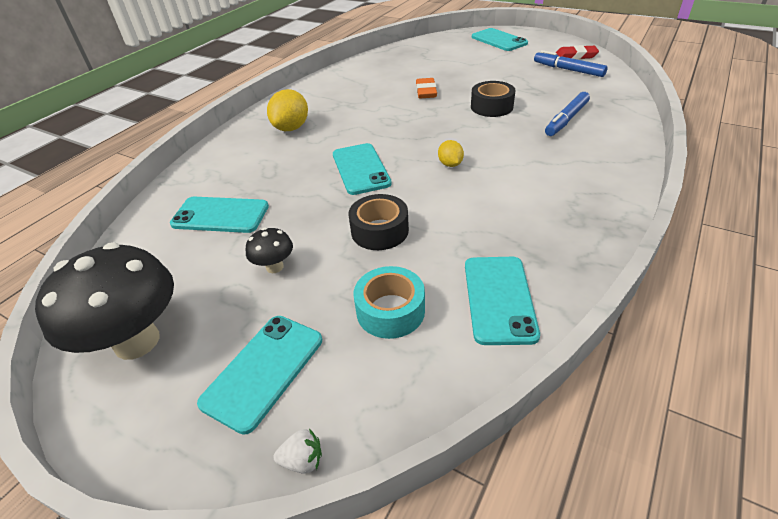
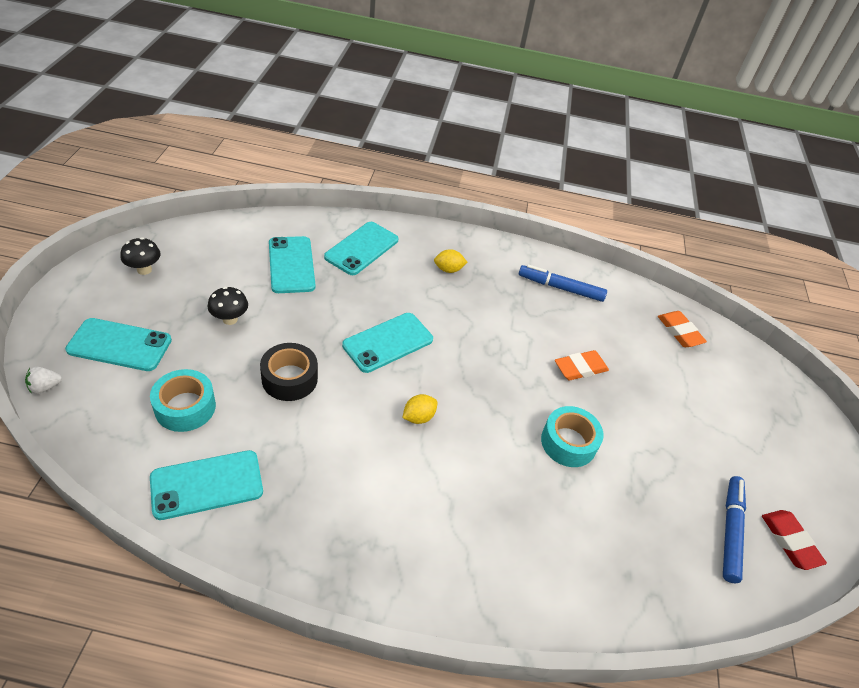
camera: 60 degrees right, 5 degrees up
(137, 341) = (144, 270): black mushroom -> black mushroom, size x0.46
(291, 128) = (448, 269): yellow lemon -> yellow lemon, size x0.57
(302, 460) = (45, 387): white strawberry -> white strawberry turned 90 degrees clockwise
(408, 54) = (679, 331): none -> orange eraser
(491, 107) = (568, 443): black tape -> turquoise tape
(499, 40) = (789, 430): turquoise phone -> turquoise phone (361, 248)
(566, 119) = (567, 532): blue marker -> blue marker (560, 288)

